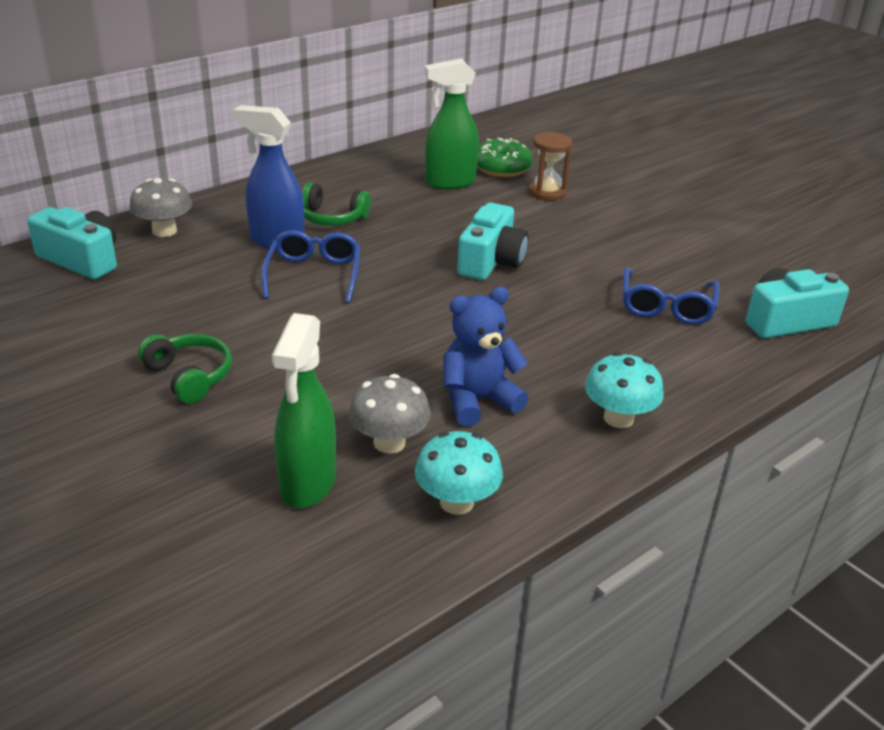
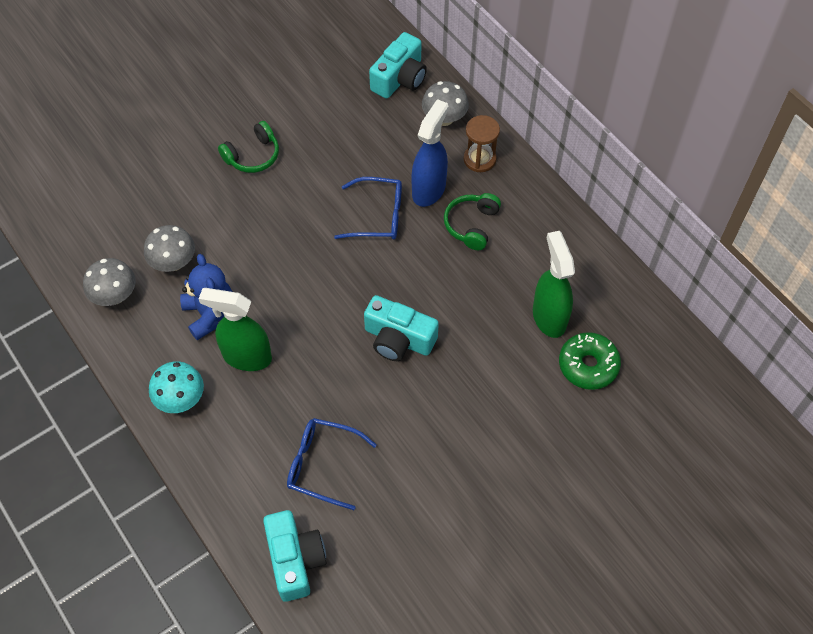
camera: 95 degrees right, 25 degrees up
(307, 484) = (143, 222): green spray bottle -> green spray bottle (246, 357)
(456, 502) = (115, 295): turquoise mushroom -> grey mushroom
(547, 192) = (535, 400): brown hourglass -> brown hourglass (479, 159)

